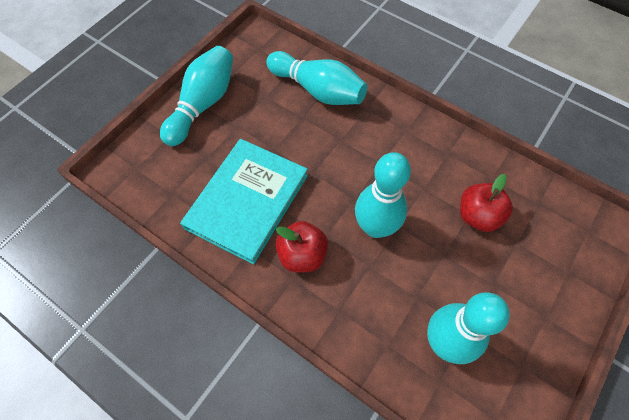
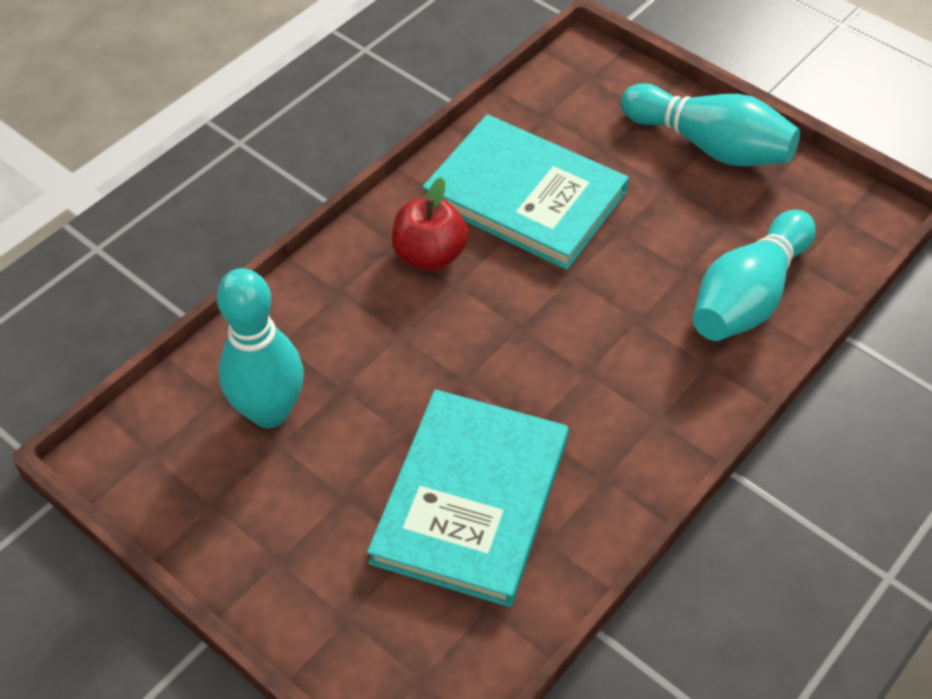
camera: 95 degrees right, 10 degrees down
(375, 227) = (465, 349): turquoise bowling pin -> none
(478, 216) = (471, 500): red apple -> turquoise book

